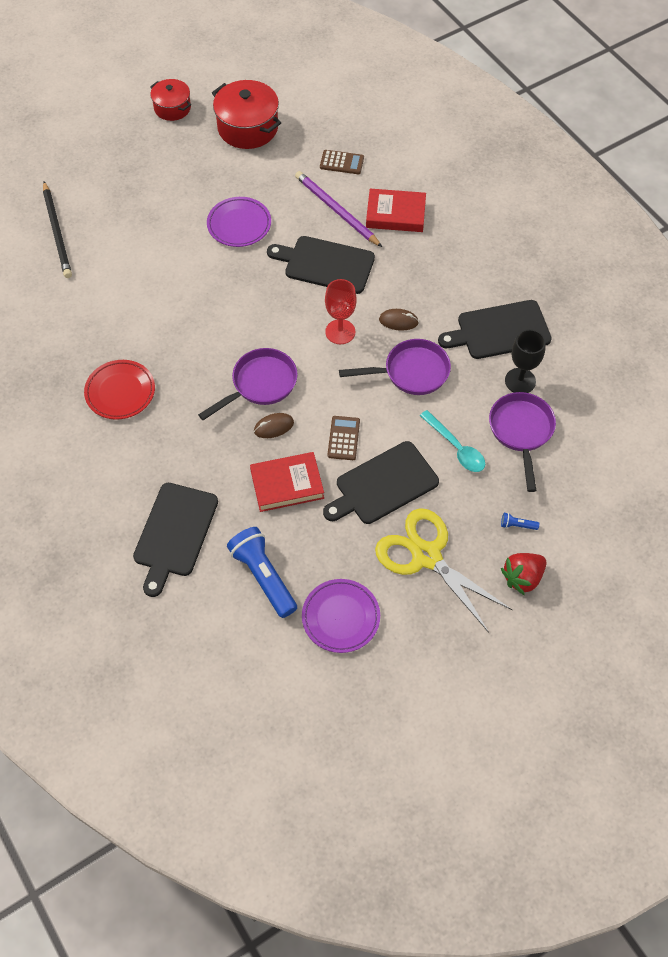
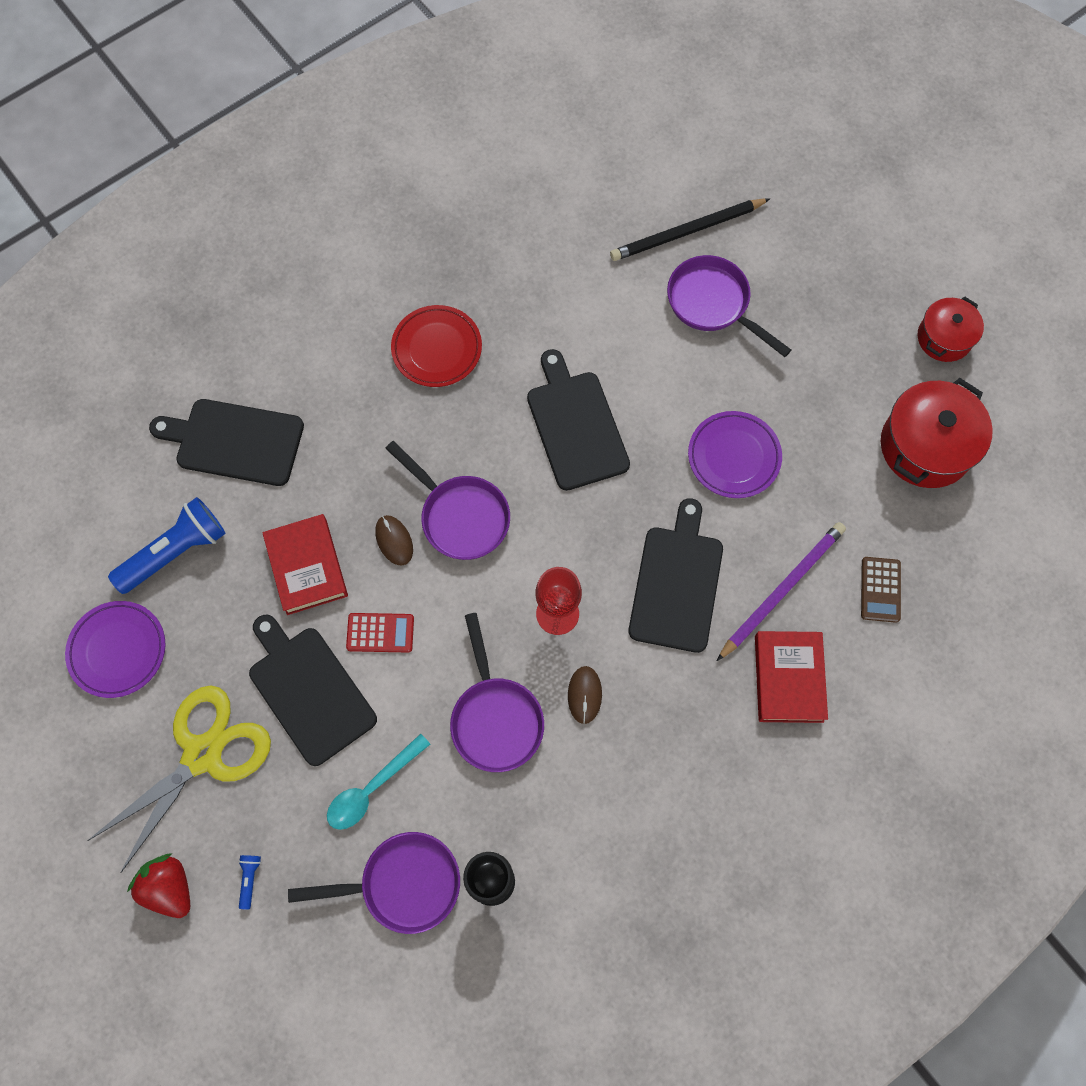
camera: 85 degrees right, 10 degrees up
(120, 223) = (713, 304): none -> purple pan
(343, 438) = (380, 633): brown calculator -> red calculator
(499, 330) = (582, 848): black cutting board -> black cutting board (576, 425)

